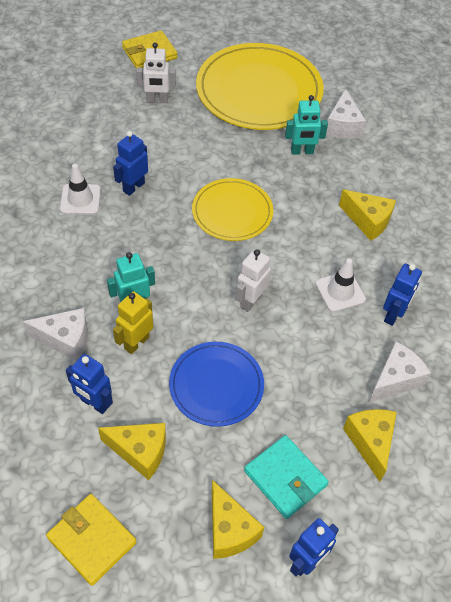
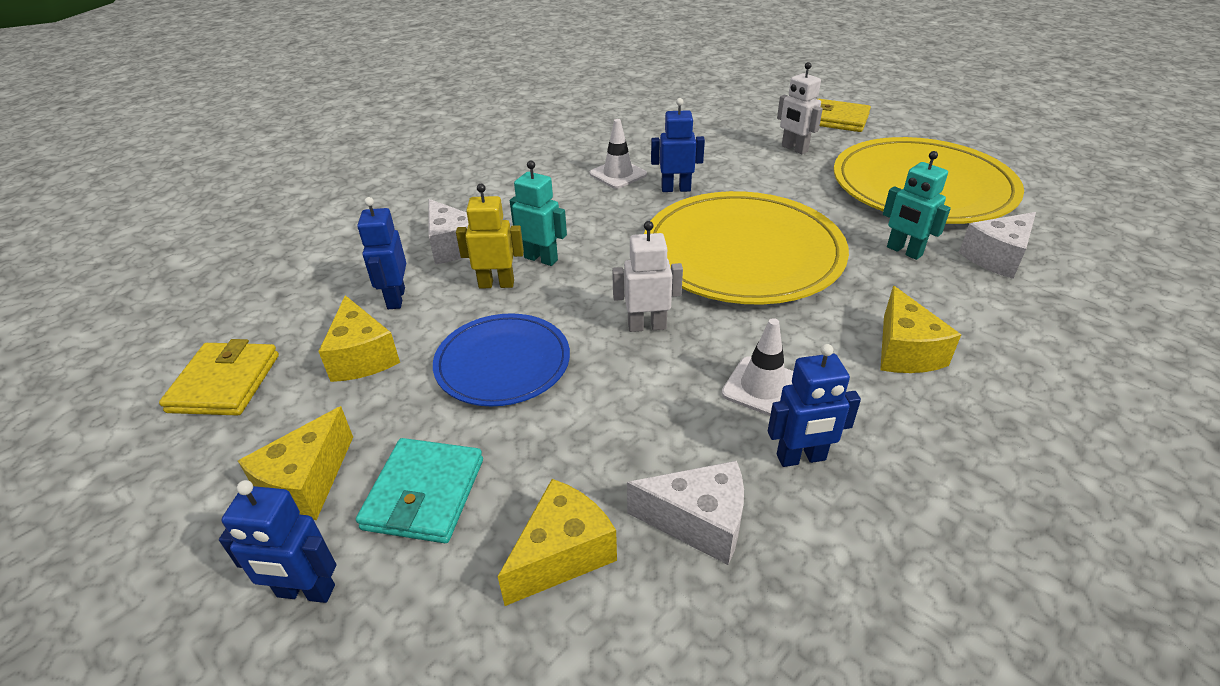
camera: 55 degrees right, 15 degrees down
(232, 212) = (742, 253): yellow plate -> yellow plate, size x1.77

